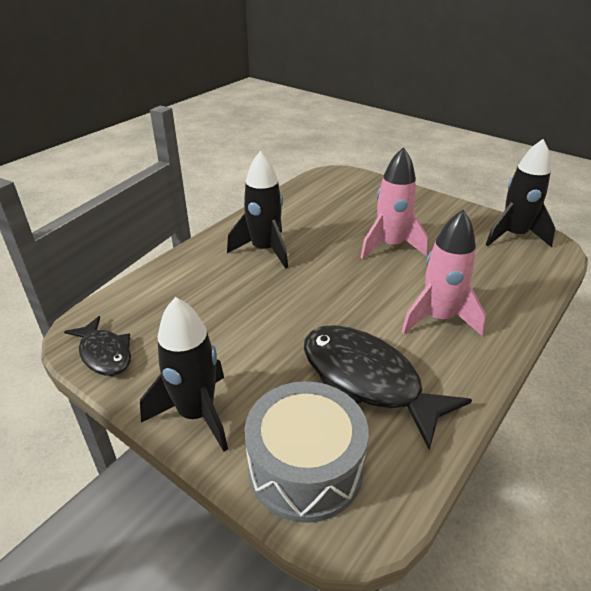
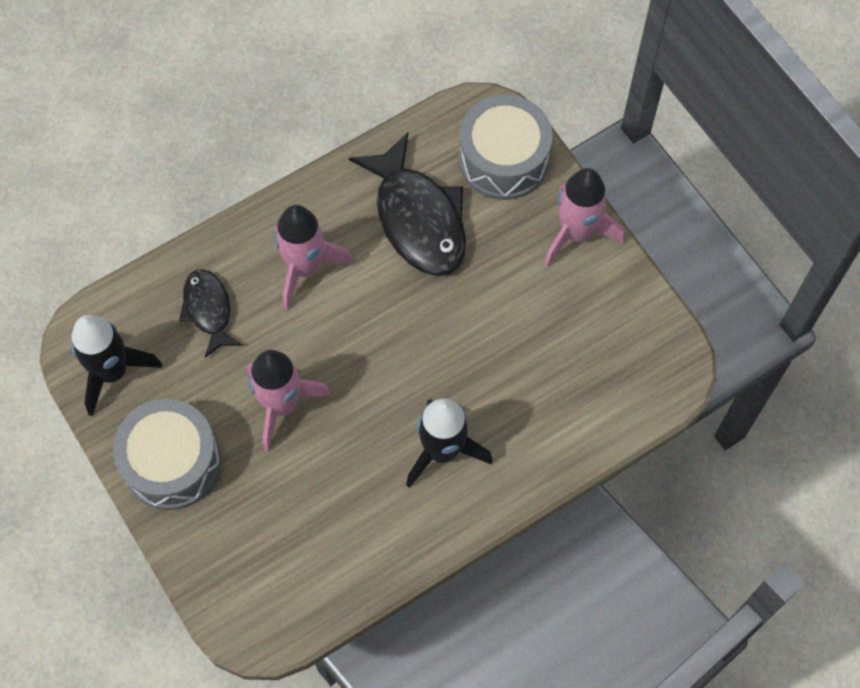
camera: 160 degrees left, 30 degrees up
(104, 353) = (652, 331): black fish -> black fish (208, 310)
(196, 414) = (576, 233): black rocket -> pink rocket
(435, 211) = (172, 462): none -> grey drum

